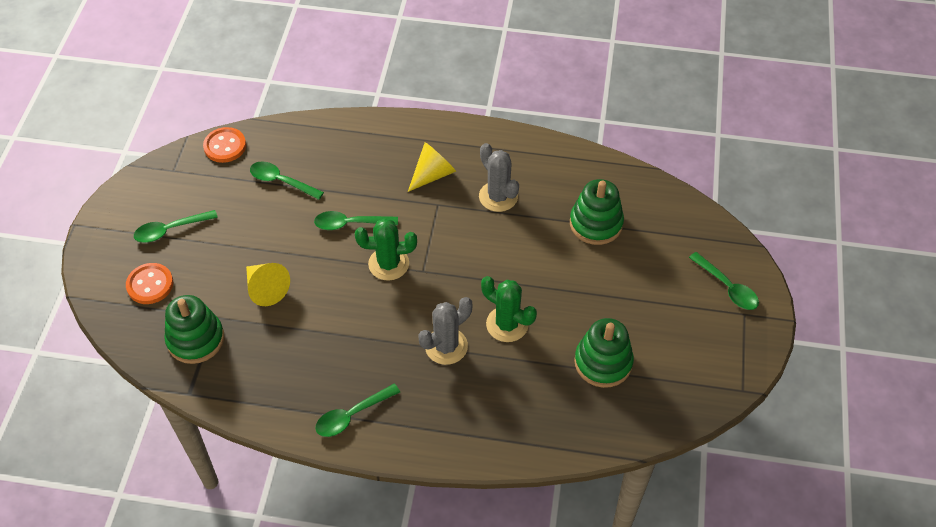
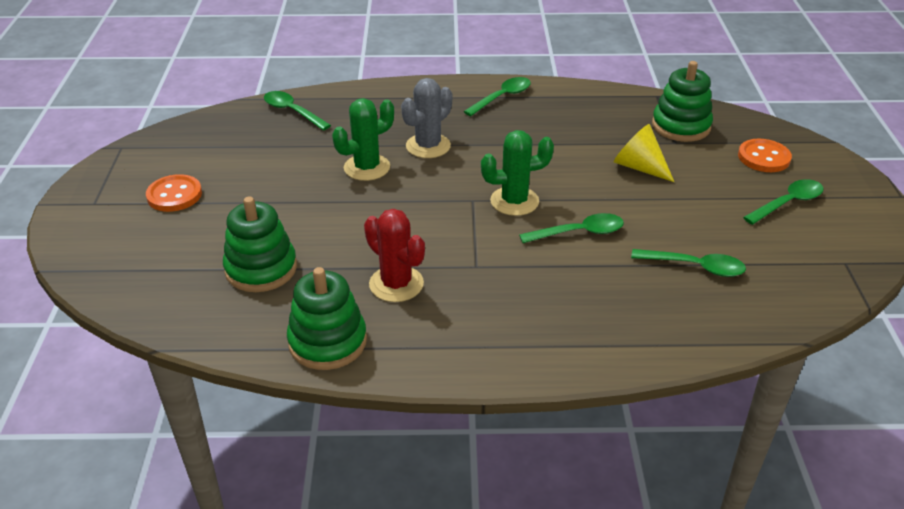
camera: 170 degrees right, 15 degrees down
(225, 146) = (804, 299): orange button -> orange button (174, 195)
(432, 174) = (494, 300): yellow cone -> none
(498, 196) = (396, 284): grey cactus -> red cactus
(507, 324) = (367, 167): green cactus -> green cactus turned 60 degrees counterclockwise
(603, 362) = (263, 151): green stacking toy -> green stacking toy (327, 342)
(727, 287) = (104, 224): green spoon -> green spoon (292, 111)

